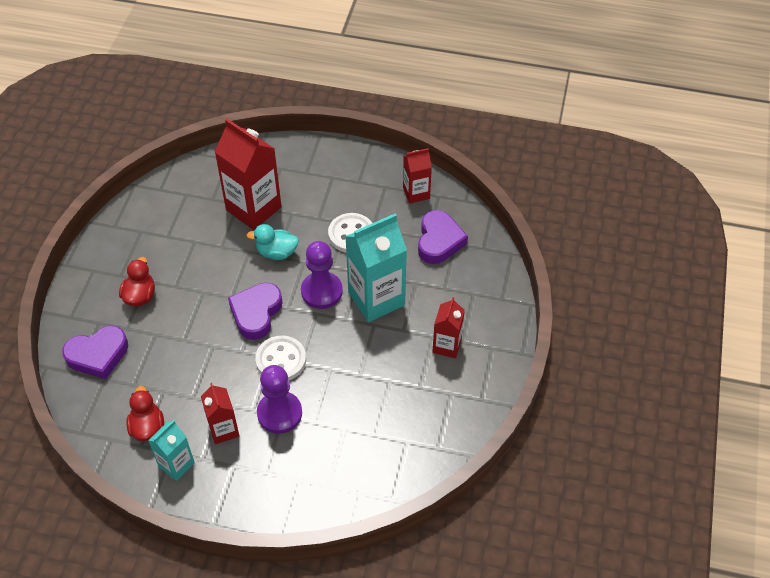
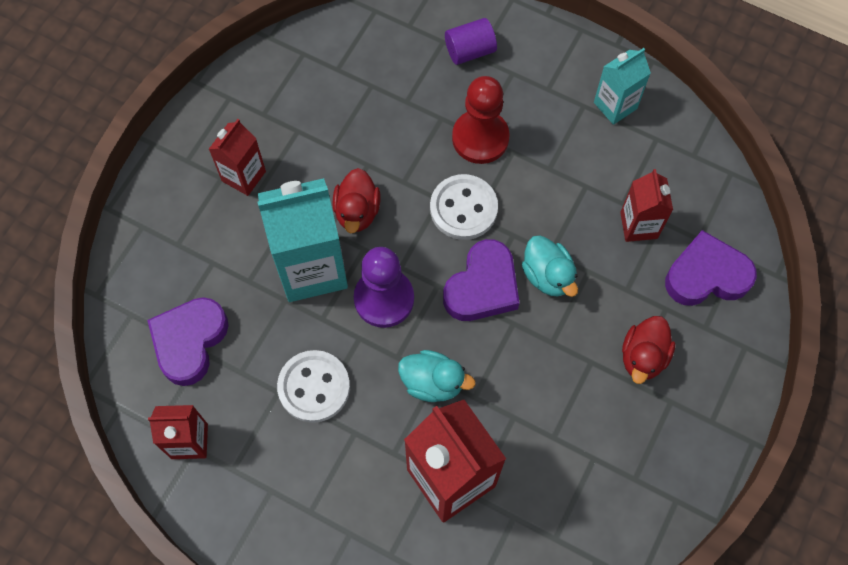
camera: 165 degrees left, 15 degrees up
(147, 427) = (646, 159): red duck -> red duck (357, 211)
(212, 330) = (548, 275): none -> turquoise duck
(223, 430) = (552, 134): red carton -> red carton (638, 225)
(279, 413) = (480, 138): purple pawn -> red pawn
(304, 482) = (470, 51): none -> purple cylinder

